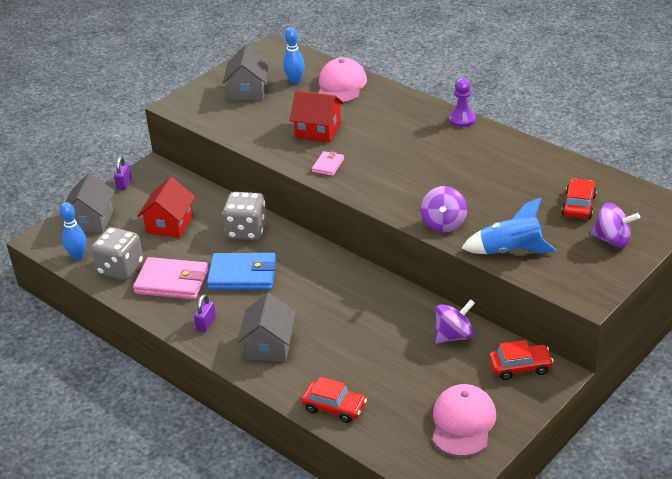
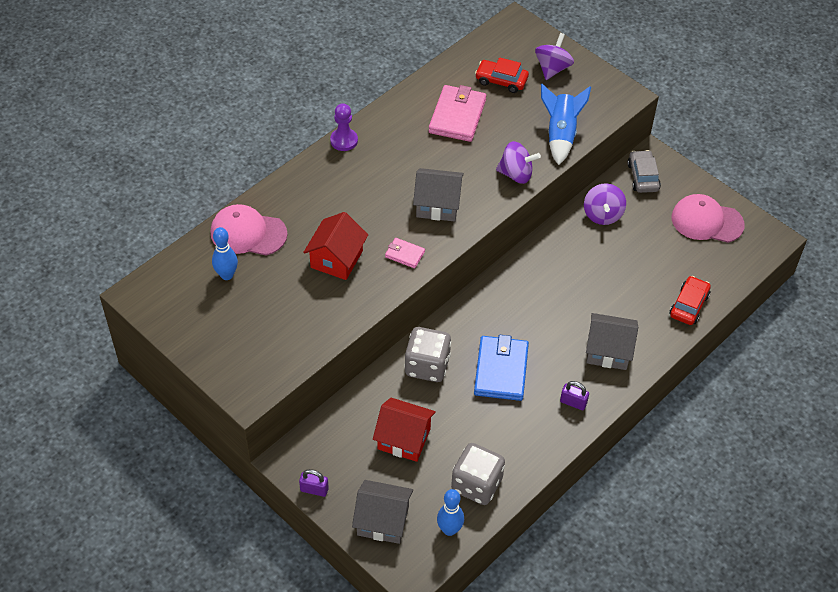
camera: 90 degrees left, 15 degrees up
(172, 282) = (505, 434): pink wallet -> pink wallet (457, 116)
(248, 91) = (235, 321): grey house -> grey house (438, 205)
(454, 336) = (602, 214): purple spinning top -> purple spinning top turned 150 degrees counterclockwise
(520, 367) = (643, 177): red car -> grey car

